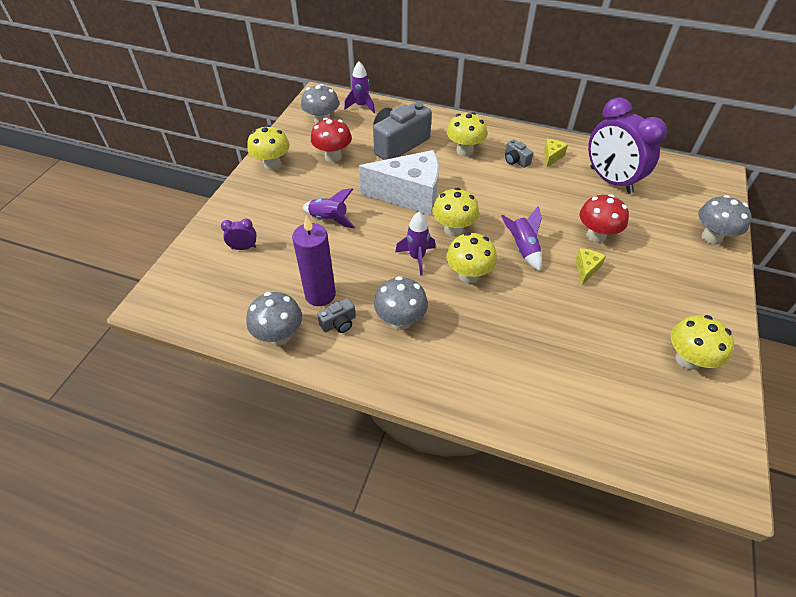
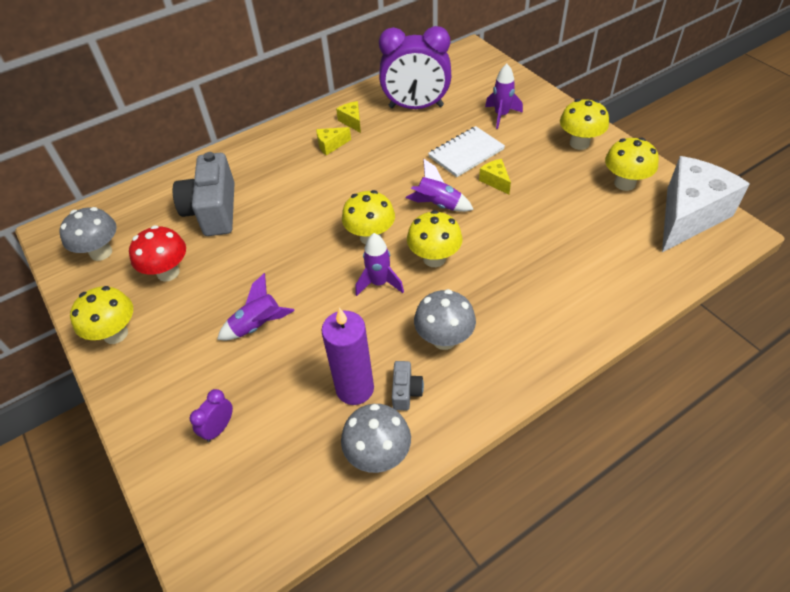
camera: 50 degrees left, 0 degrees up
(361, 106) = (119, 207): purple rocket -> purple rocket (501, 115)
(410, 195) = (293, 242): white cheese -> white cheese (688, 216)
(464, 151) = (279, 170): yellow mushroom -> yellow mushroom (579, 143)
(515, 161) = (331, 145): grey camera -> yellow cheese
(596, 236) = (466, 153): red mushroom -> white notebook
(711, 237) = (526, 96): grey mushroom -> none

